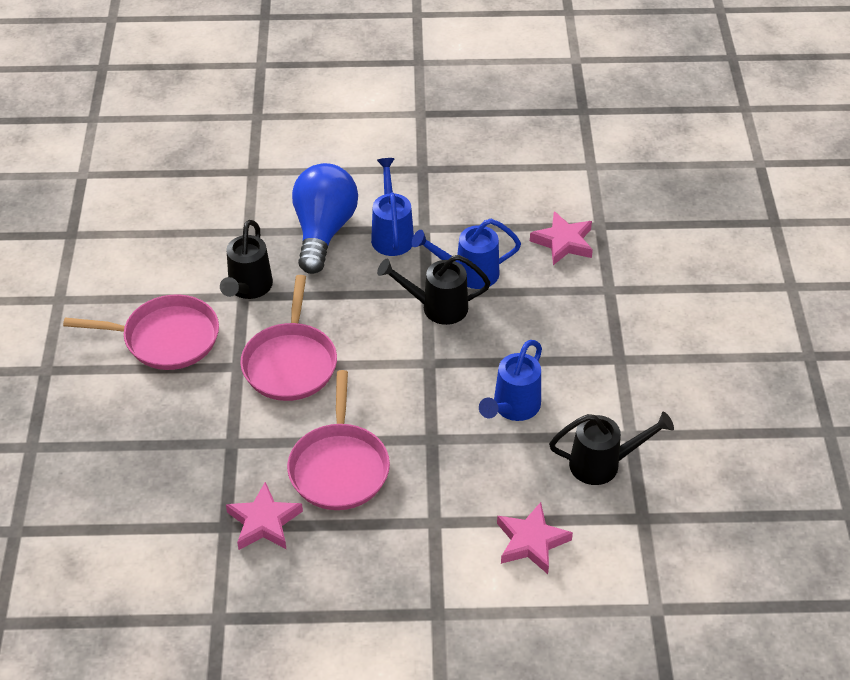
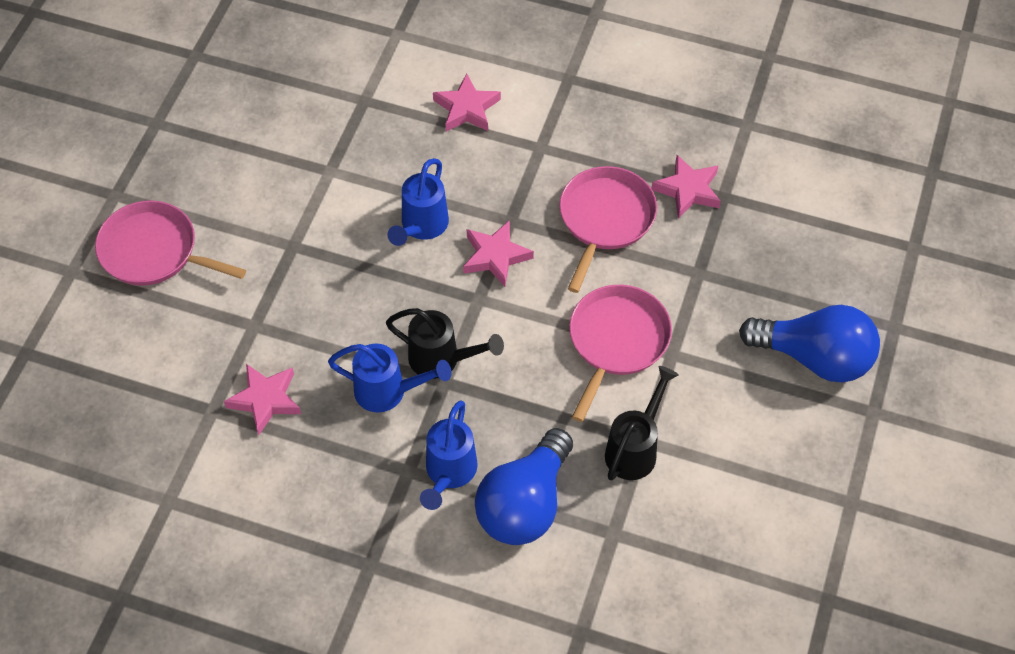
camera: 160 degrees left, 10 degrees up
(105, 399) = (814, 357): none -> blue light bulb
(166, 338) = (739, 411): pink pan -> pink pan (153, 251)
(430, 402) = (495, 256): none -> pink star
(512, 408) = (421, 227): blue watering can -> blue watering can turned 150 degrees clockwise
(603, 464) = (369, 152): black watering can -> none

